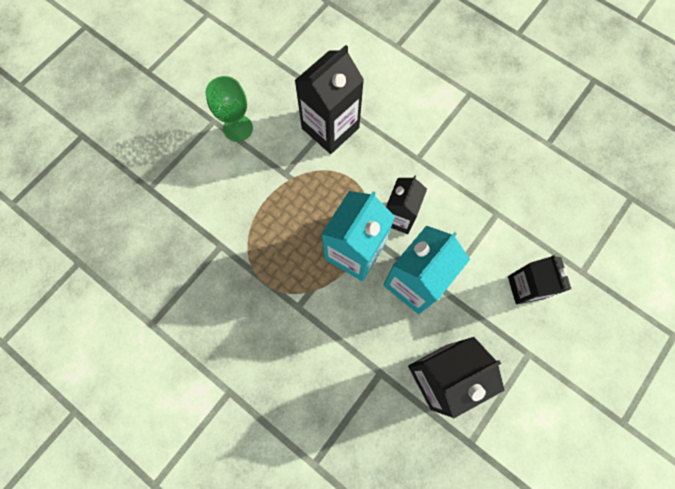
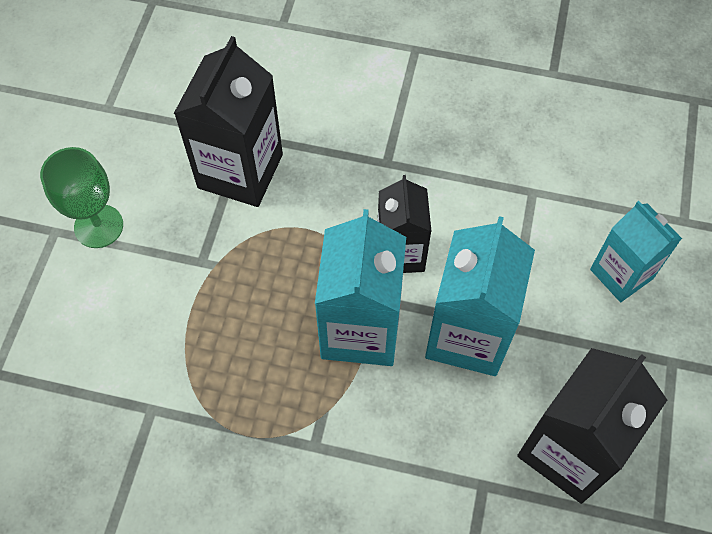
camera: 25 degrees left, 10 degrees down
(525, 287) = (621, 274): black carton -> turquoise carton

